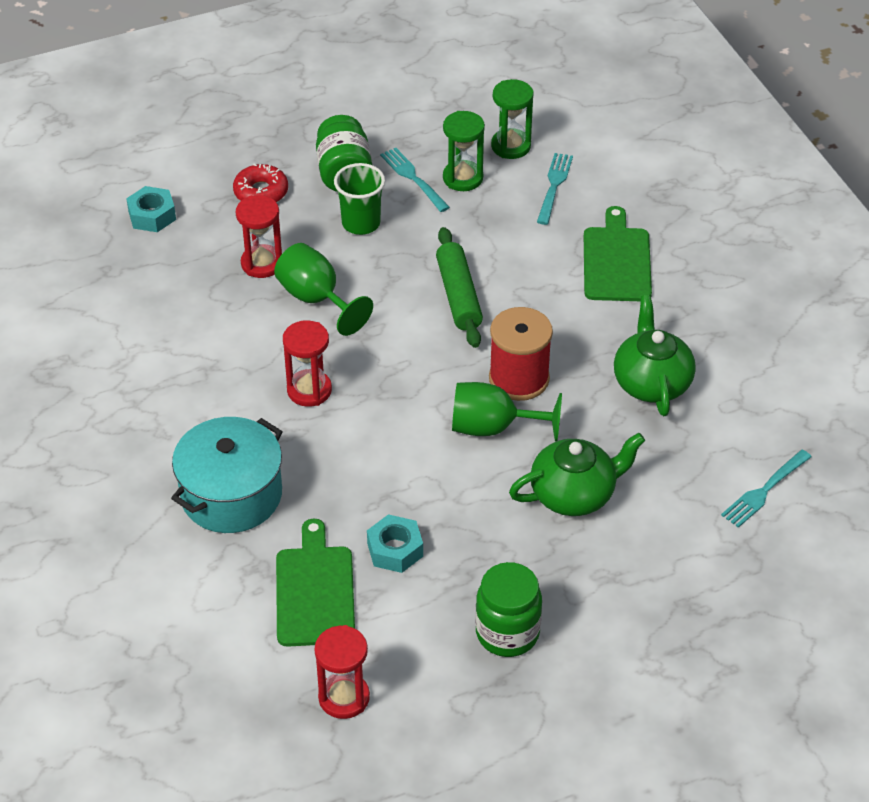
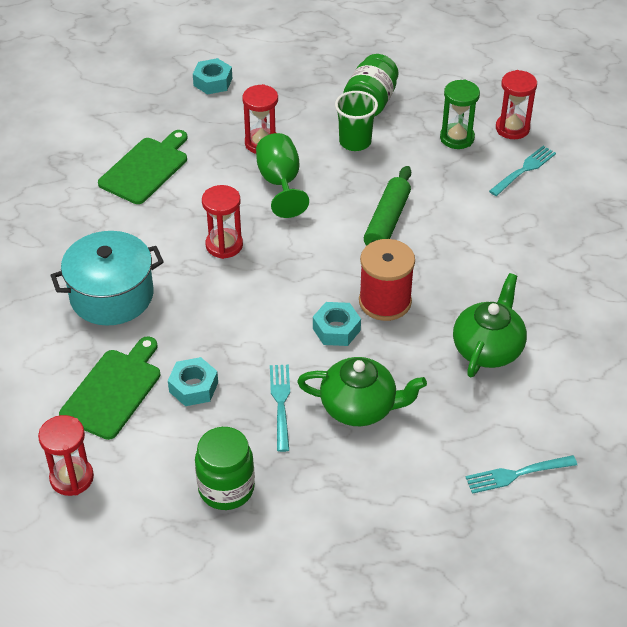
camera: 30 degrees right, 0 degrees up
(261, 192) = (300, 93): red donut -> none
(413, 178) = (419, 125): turquoise fork -> turquoise fork (281, 404)
(492, 427) = (336, 329): green goblet -> turquoise nut
(511, 146) = (512, 128): green hourglass -> red hourglass
(617, 261) = (531, 244): green cutting board -> green cutting board (146, 168)

